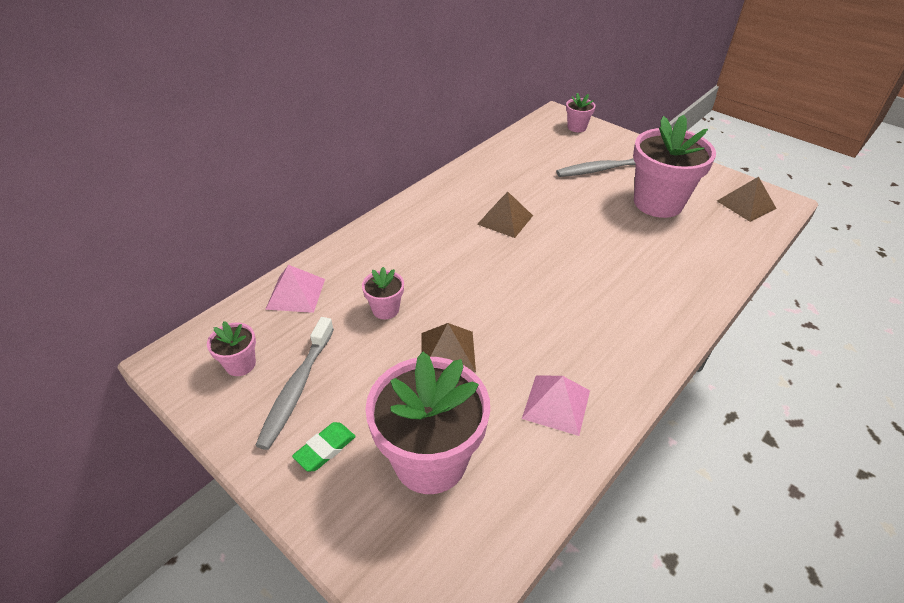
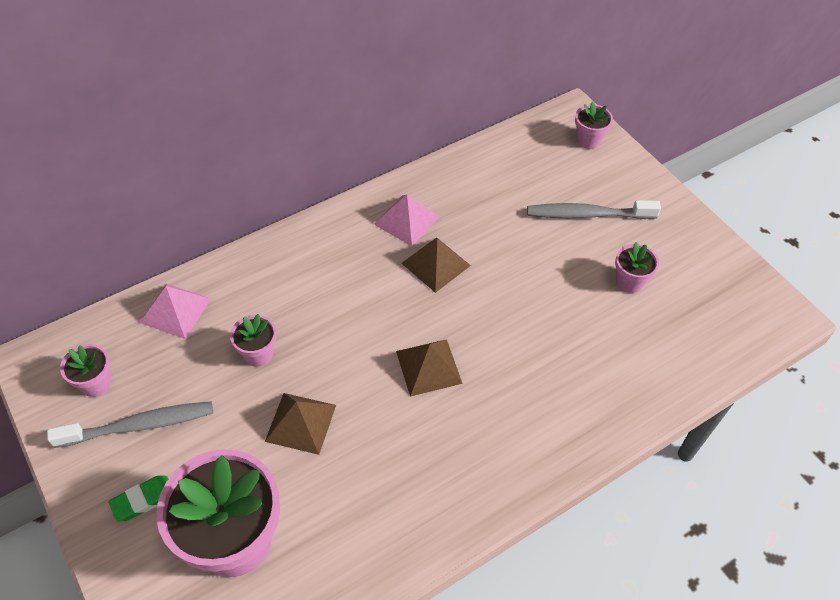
camera: 15 degrees right, 10 degrees up
(297, 388) = (139, 425): grey toothbrush -> grey toothbrush turned 135 degrees counterclockwise
(556, 404) = (383, 514): pink pyramid -> pink pyramid (406, 220)
(658, 203) = (629, 281): pink flower pot -> pink flower pot, size x0.46
(746, 204) = (739, 309): brown pyramid -> brown pyramid (429, 367)

